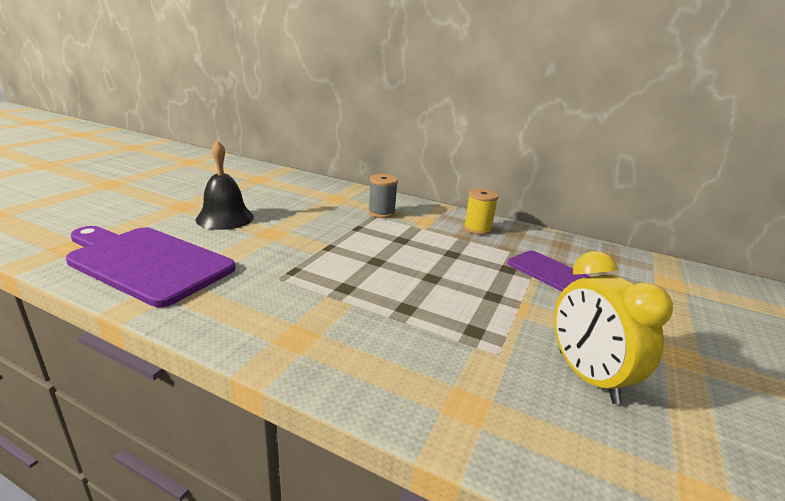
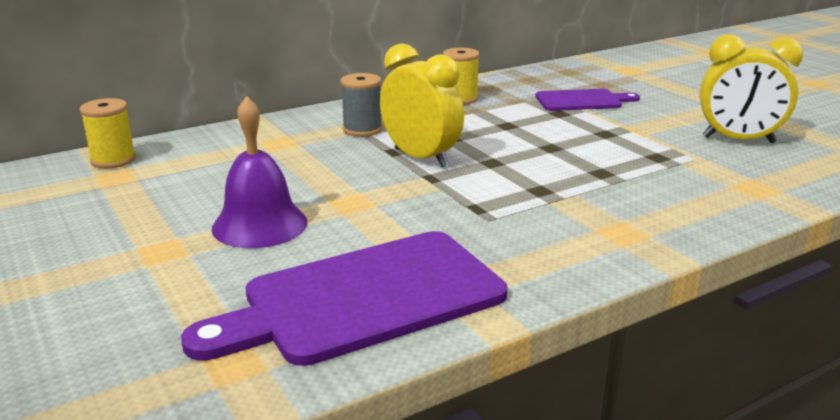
camera: 55 degrees left, 0 degrees up
(225, 218) = (259, 225): black bell -> purple bell
(276, 174) = (113, 160): none -> yellow spool
(357, 237) = (421, 158): none -> yellow clock

